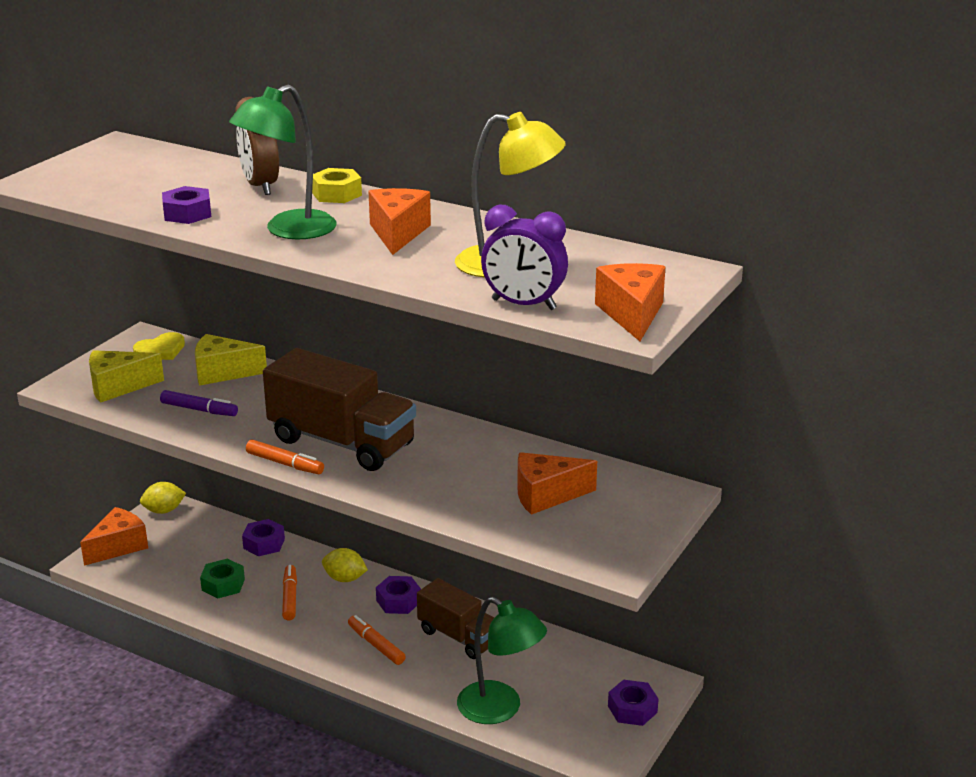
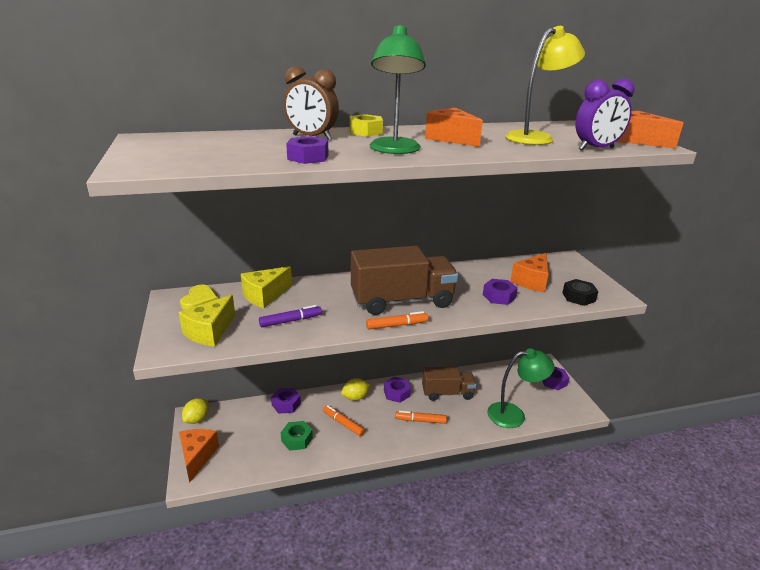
camera: 45 degrees left, 0 degrees up
(461, 491) = (499, 296): none -> purple nut
(562, 541) = (578, 297): none -> black nut

